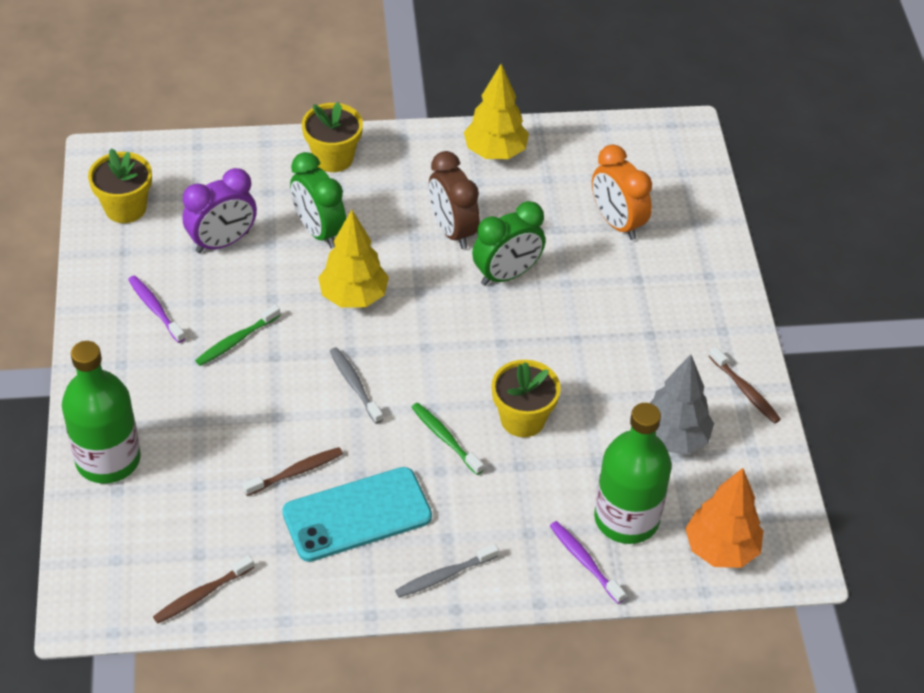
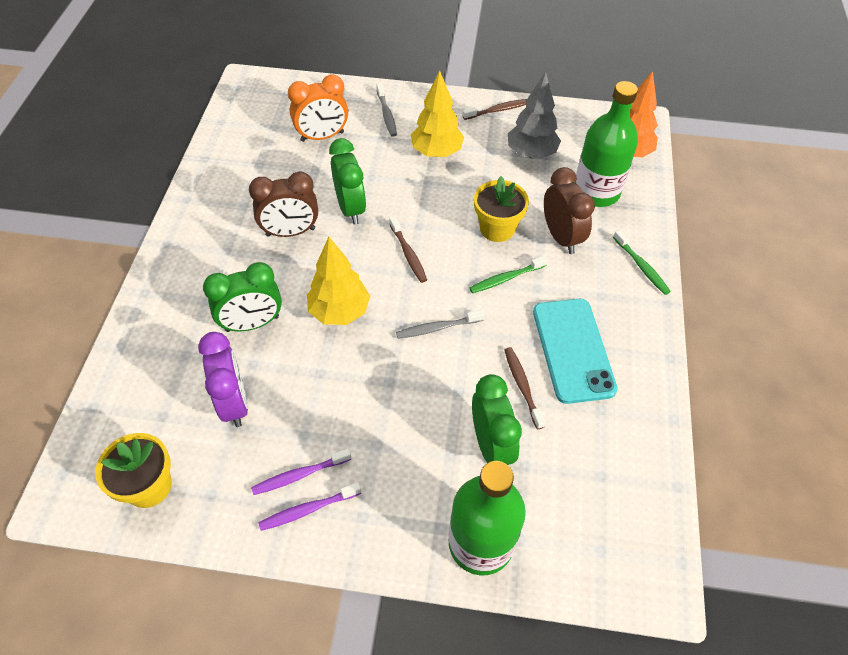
camera: 75 degrees left, 5 degrees up
(202, 594) = (644, 479): brown toothbrush -> brown toothbrush (408, 254)
(216, 453) = (491, 445): none -> green clock
(236, 340) = (362, 409): green toothbrush -> green toothbrush (641, 266)
(333, 158) = (166, 298): yellow flower pot -> none
(444, 575) = (637, 304): grey toothbrush -> grey toothbrush (386, 114)
(495, 152) = (215, 189): yellow tree -> yellow tree (436, 152)
(530, 487) = (561, 237): none -> brown clock
(585, 562) = (631, 221): purple toothbrush -> purple toothbrush (308, 509)

